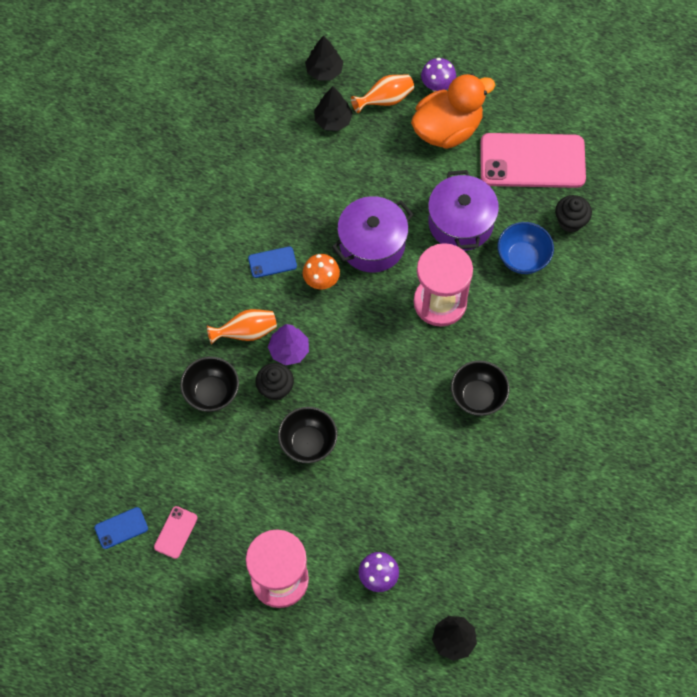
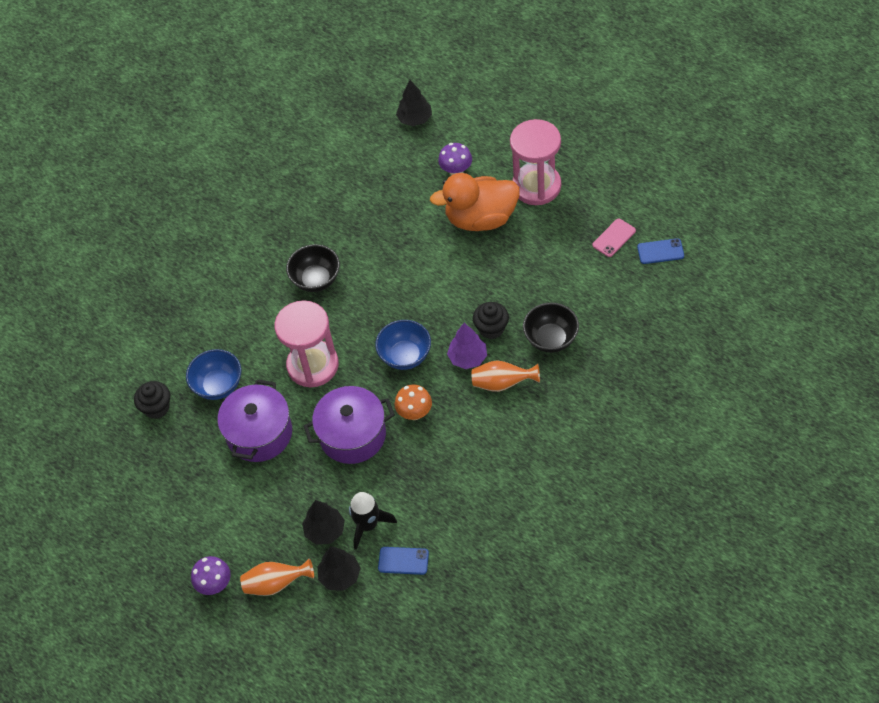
camera: 155 degrees left, 10 degrees down
(272, 262) = (455, 442): blue phone -> blue phone (403, 561)
(308, 443) = (477, 278): black bowl -> none
(324, 71) = (327, 637): black tree -> black tree (325, 530)
(325, 168) = (368, 525): none -> black rocket
(352, 336) = (405, 356): none -> blue bowl
(447, 129) = (227, 533): orange duck -> orange duck (481, 218)
(532, 161) = (161, 476): pink phone -> none

